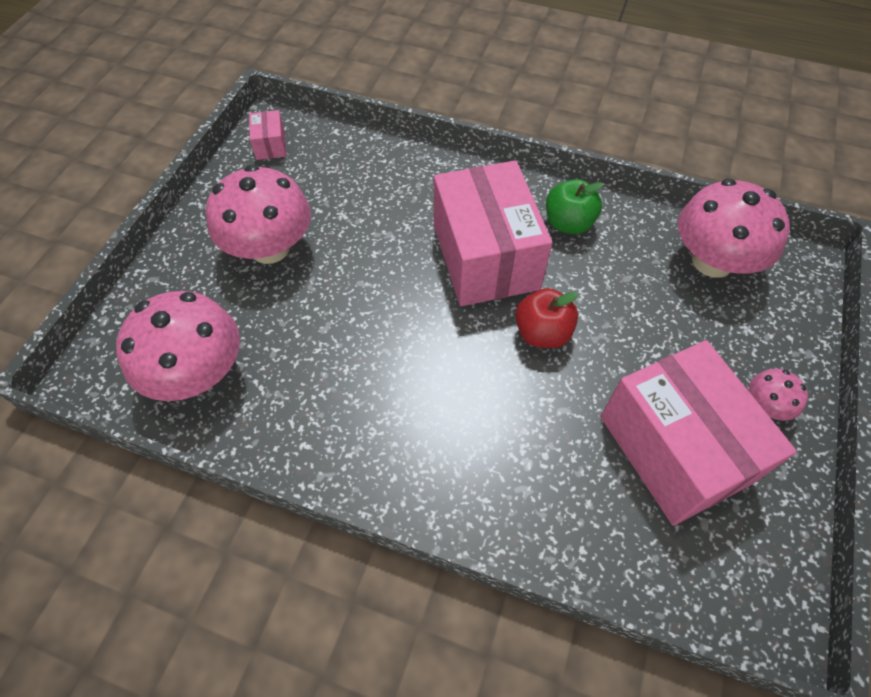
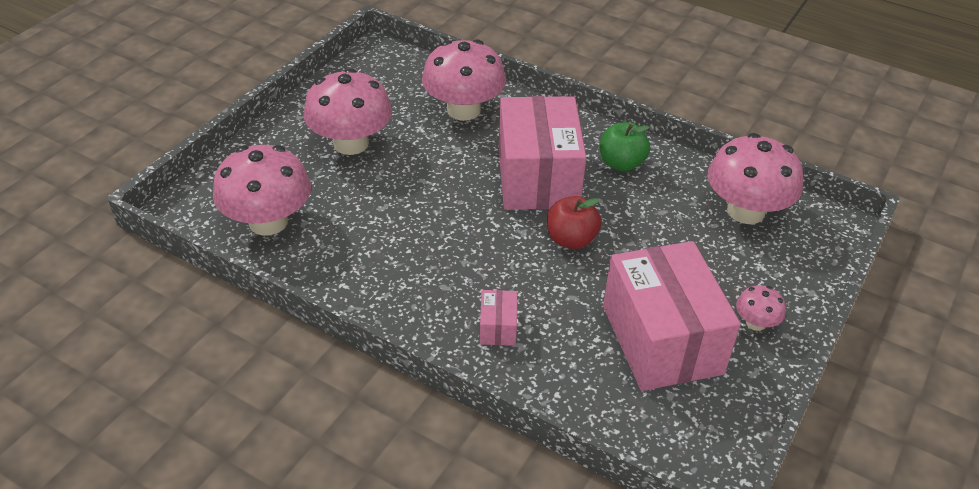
camera: 10 degrees right, 15 degrees down
(270, 145) = (371, 68): pink box -> pink box (498, 327)
(384, 183) = (463, 110): none -> pink mushroom

